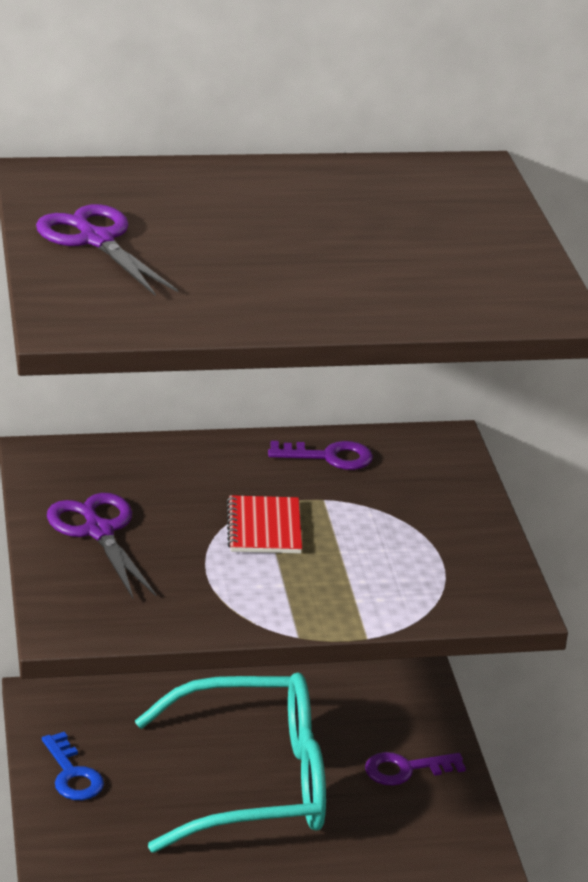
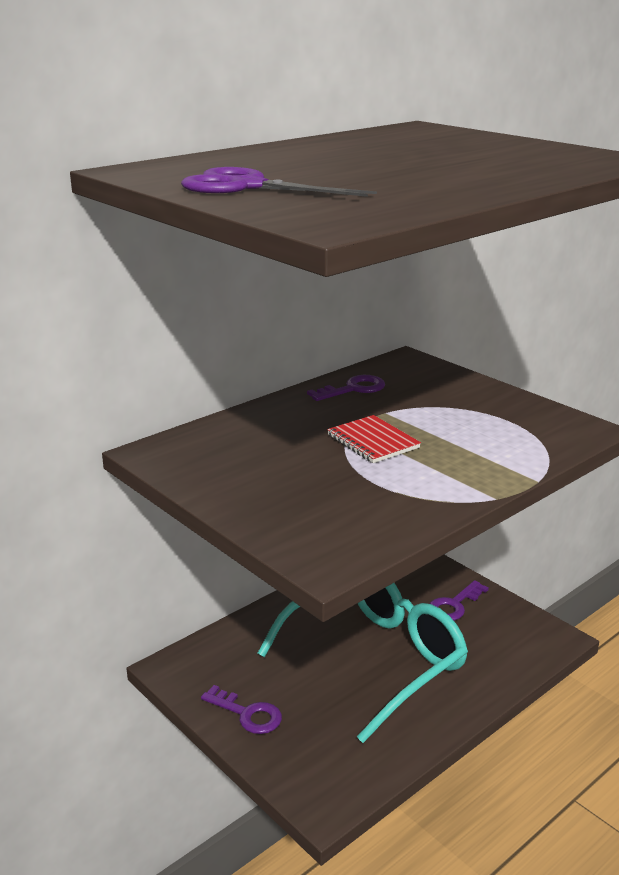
camera: 30 degrees left, 5 degrees down
(72, 774) = (247, 714): blue key -> purple key
(99, 531) = (261, 485): purple scissors -> none

